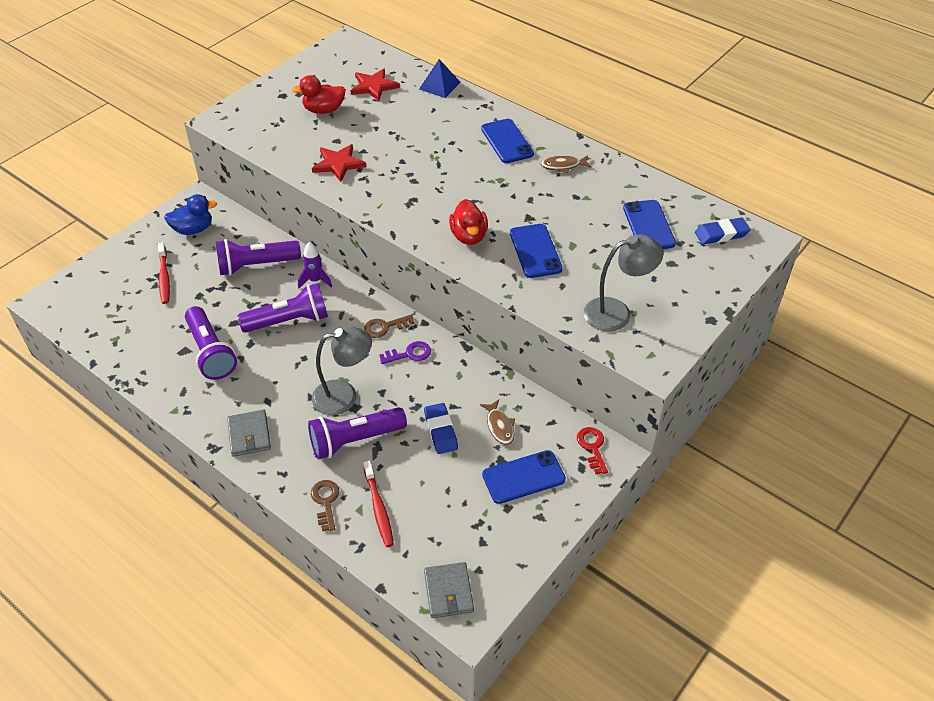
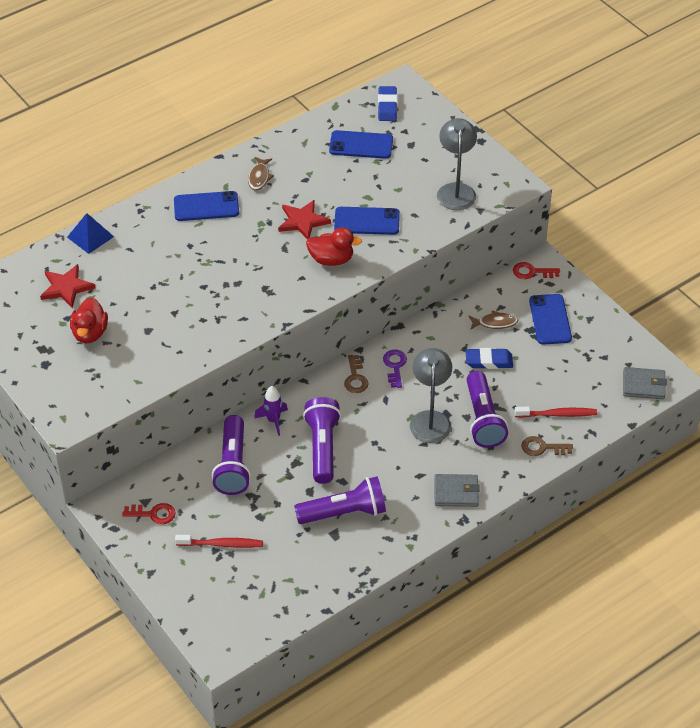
camera: 75 degrees left, 0 degrees up
(193, 229) = (153, 514): blue duck -> red key
(338, 164) = (188, 334): red star -> red star (303, 221)

